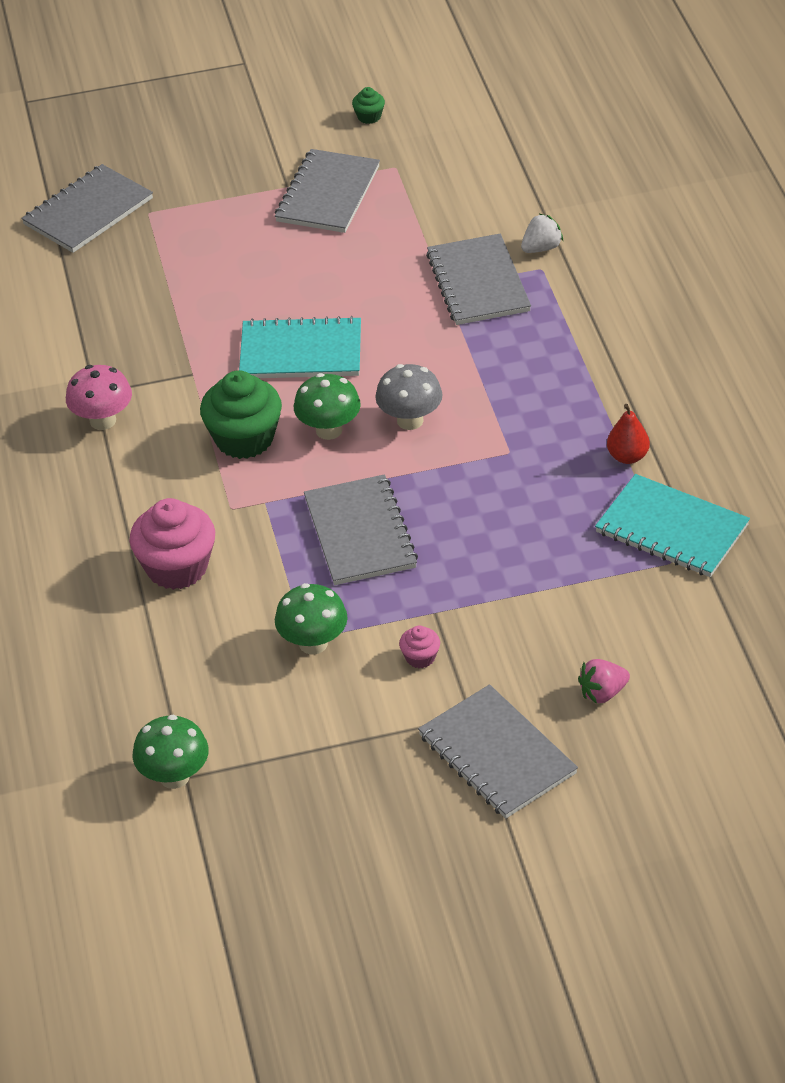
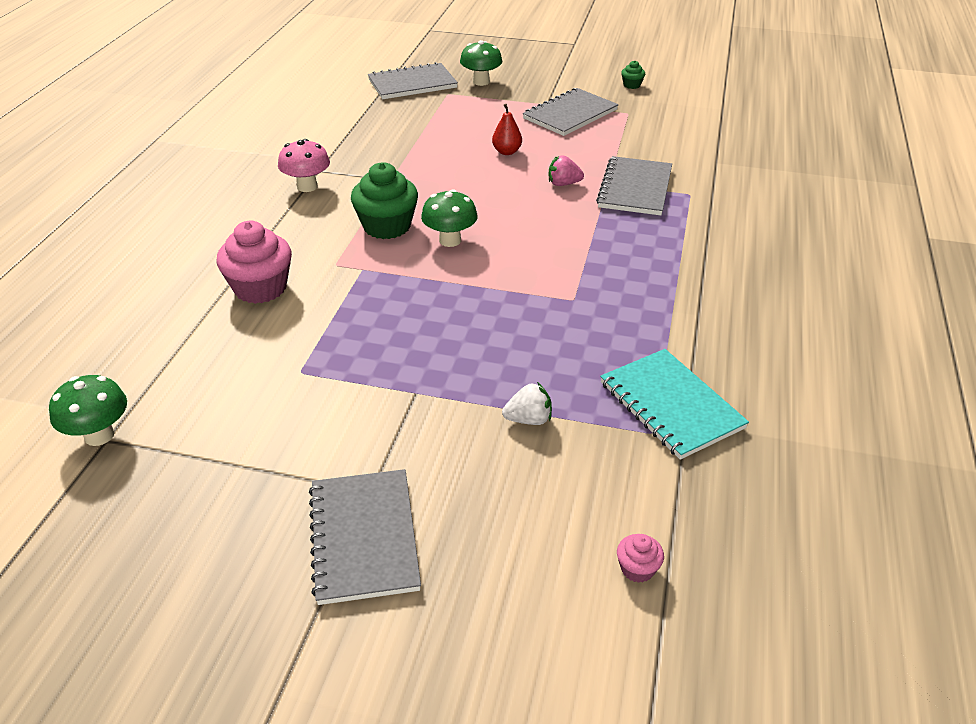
camera: 25 degrees right, 5 degrees down
(301, 352) = (474, 189): turquoise notebook -> none
(313, 643) = (302, 378): green mushroom -> green mushroom (481, 82)
(360, 533) = (411, 313): grey notebook -> none
(410, 420) = (514, 254): grey mushroom -> none
(420, 657) = (373, 423): pink cupcake -> pink cupcake (637, 569)
(541, 248) = (698, 182): white strawberry -> white strawberry (528, 419)
(602, 693) = (504, 523): pink strawberry -> pink strawberry (563, 184)
(627, 456) = (670, 336): red pear -> red pear (507, 152)

